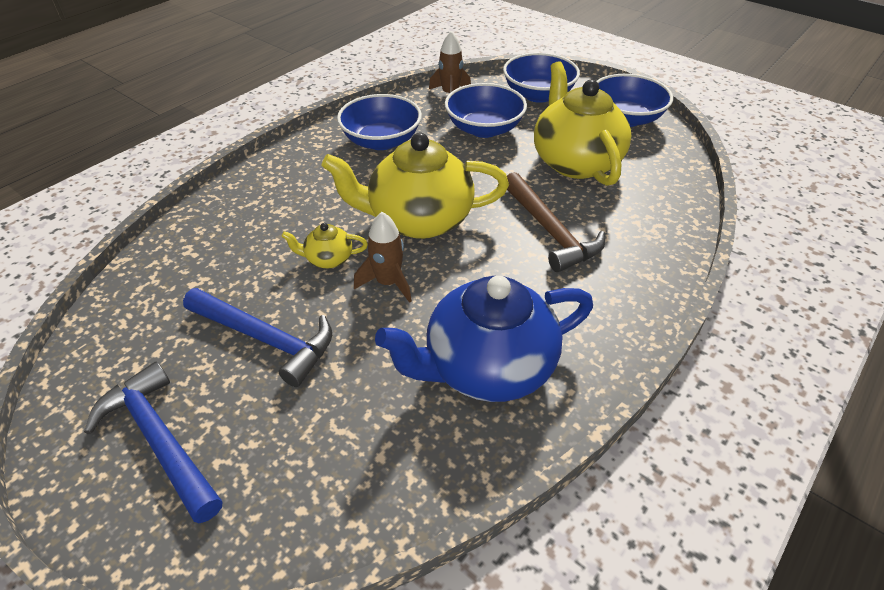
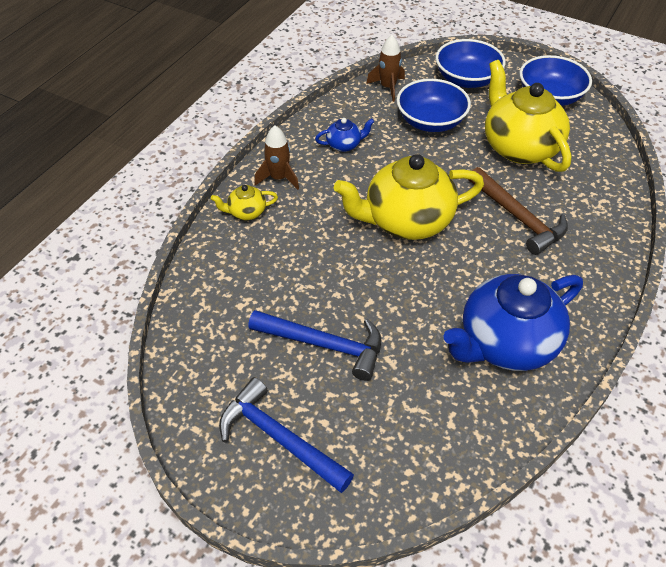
camera: 10 degrees left, 5 degrees up
(328, 259) = (345, 267): yellow teapot -> yellow teapot (246, 212)
(381, 141) = (344, 145): blue bowl -> blue teapot
(388, 283) = (403, 282): brown rocket -> brown rocket (278, 178)

